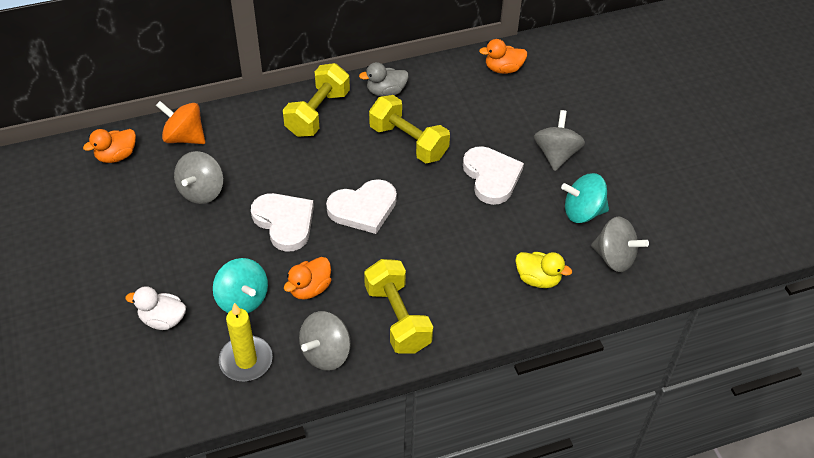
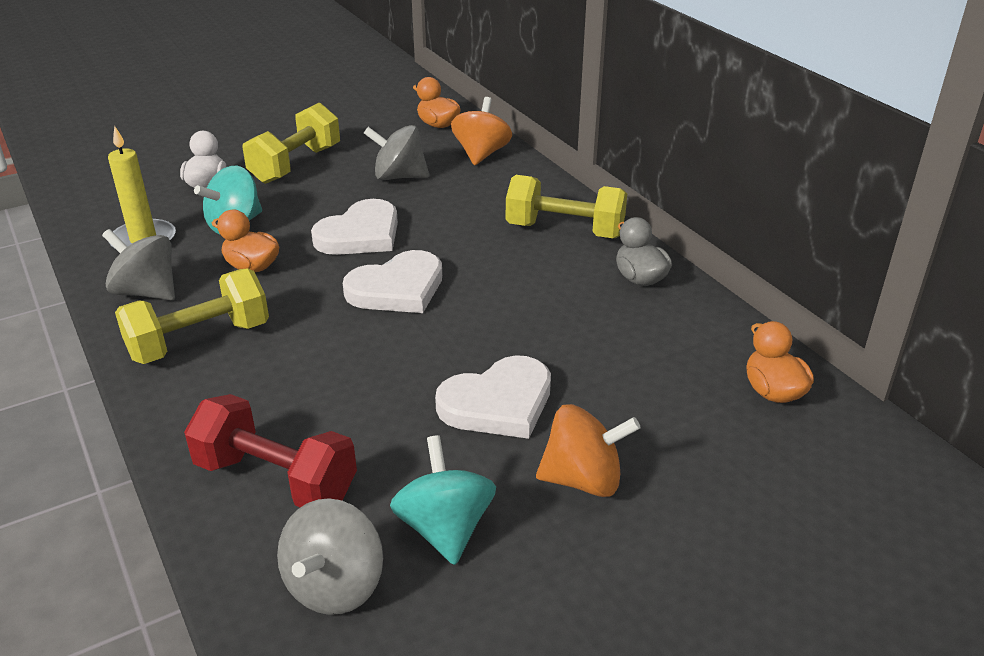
camera: 80 degrees right, 15 degrees down
(363, 208) = (397, 288): white heart -> white heart turned 90 degrees counterclockwise
(408, 142) = (542, 311): yellow dumbbell -> yellow dumbbell (296, 165)
(538, 279) = (276, 479): yellow duck -> red dumbbell
(556, 154) = (583, 479): grey spinning top -> orange spinning top

